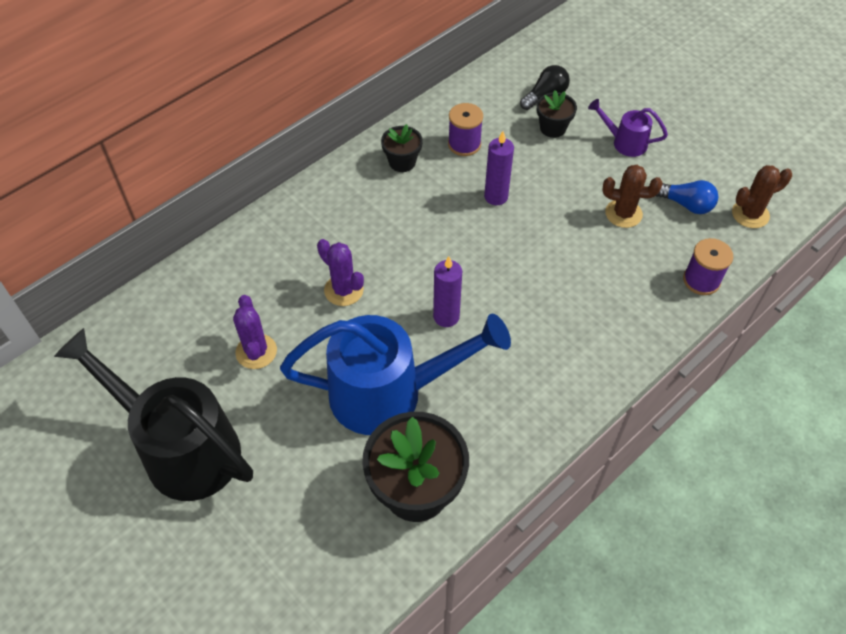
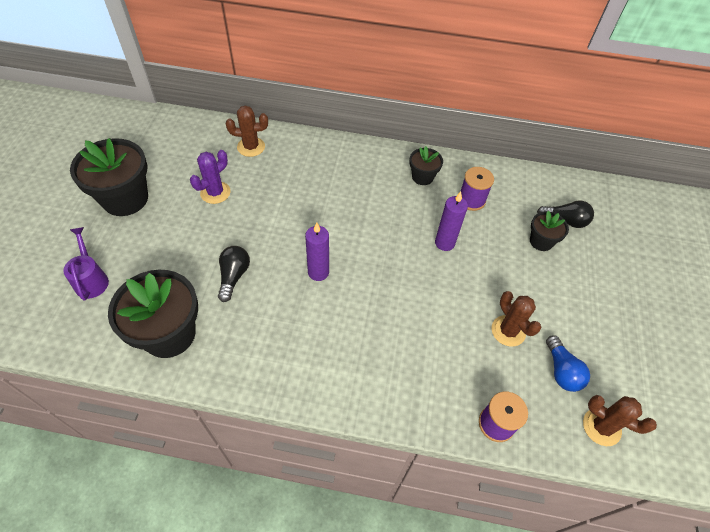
camera: 50 degrees right, 0 degrees up
(181, 448) = (125, 199): black watering can -> black flower pot
(218, 282) = (251, 147): none -> brown cactus
(343, 290) = (294, 207): purple cactus -> none
(390, 393) = (233, 276): blue watering can -> black light bulb
(624, 142) = (577, 294): purple watering can -> purple watering can (91, 279)

